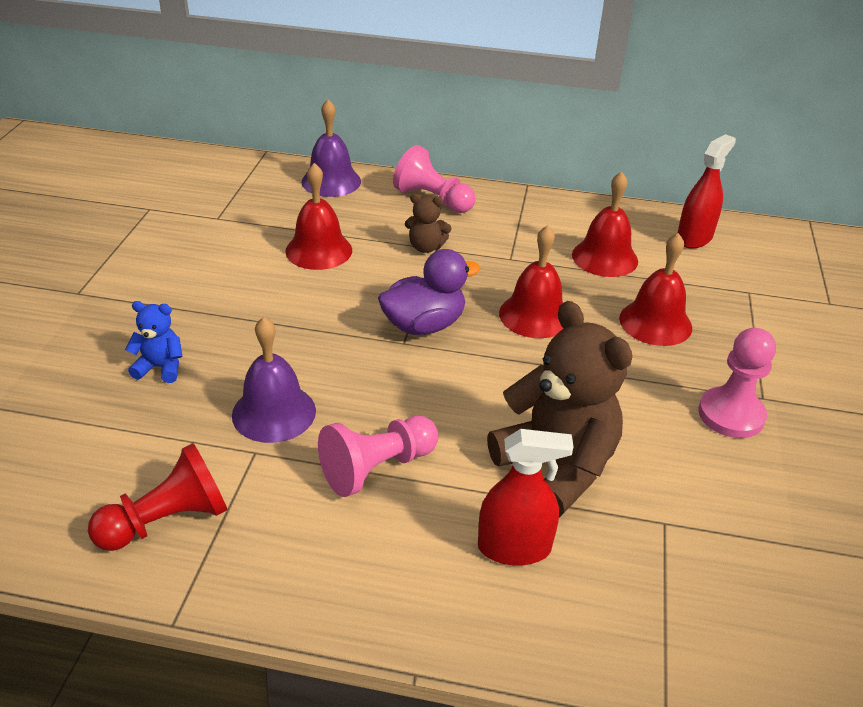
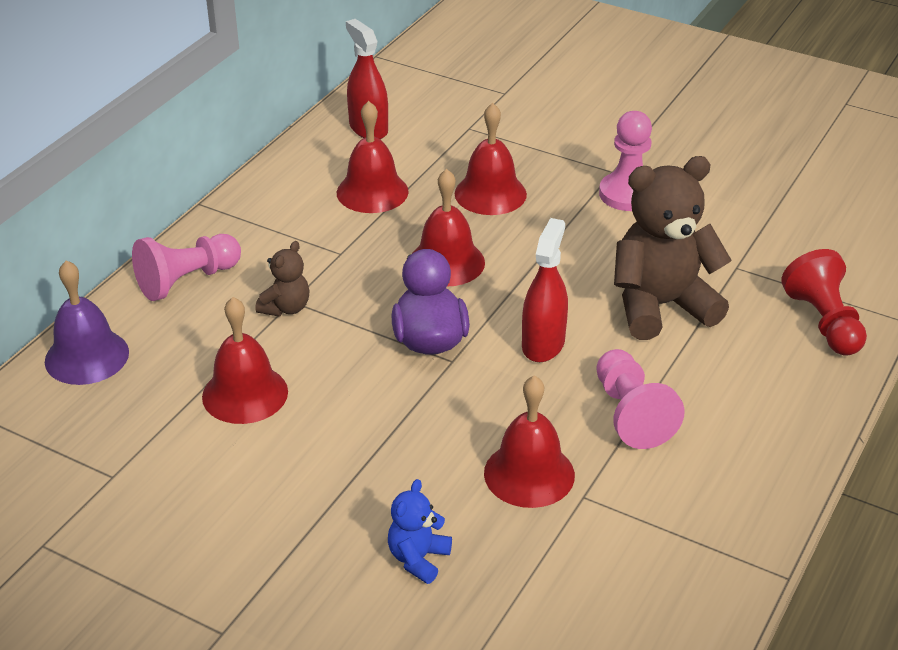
camera: 70 degrees left, 0 degrees up
(167, 521) = (662, 571): red pawn -> red pawn (824, 322)
(274, 412) = (529, 474): purple bell -> red bell
(514, 548) = (745, 353): red spray bottle -> red spray bottle (543, 344)

